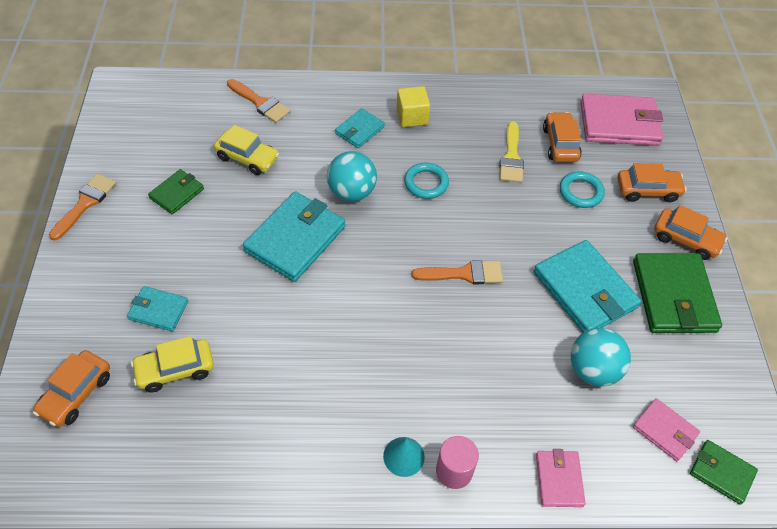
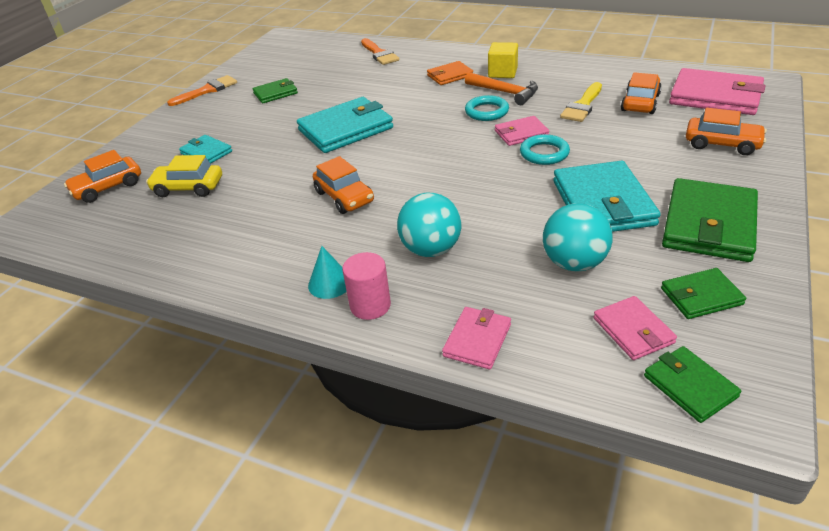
camera: 30 degrees right, 15 degrees down
(247, 158) = (345, 81): yellow car -> none
(352, 192) = (415, 109): turquoise ball -> turquoise ball (431, 249)
(359, 130) = (450, 75): turquoise wallet -> orange wallet
(429, 149) = (505, 92): none -> orange hammer
(464, 274) = (481, 172): orange brush -> none
(474, 210) = (521, 133): none -> pink wallet
(581, 192) = (642, 136): turquoise ring -> turquoise ring (544, 153)
(686, 239) = (749, 185): orange car -> orange car (344, 197)
(697, 379) = (701, 296): none -> green wallet

